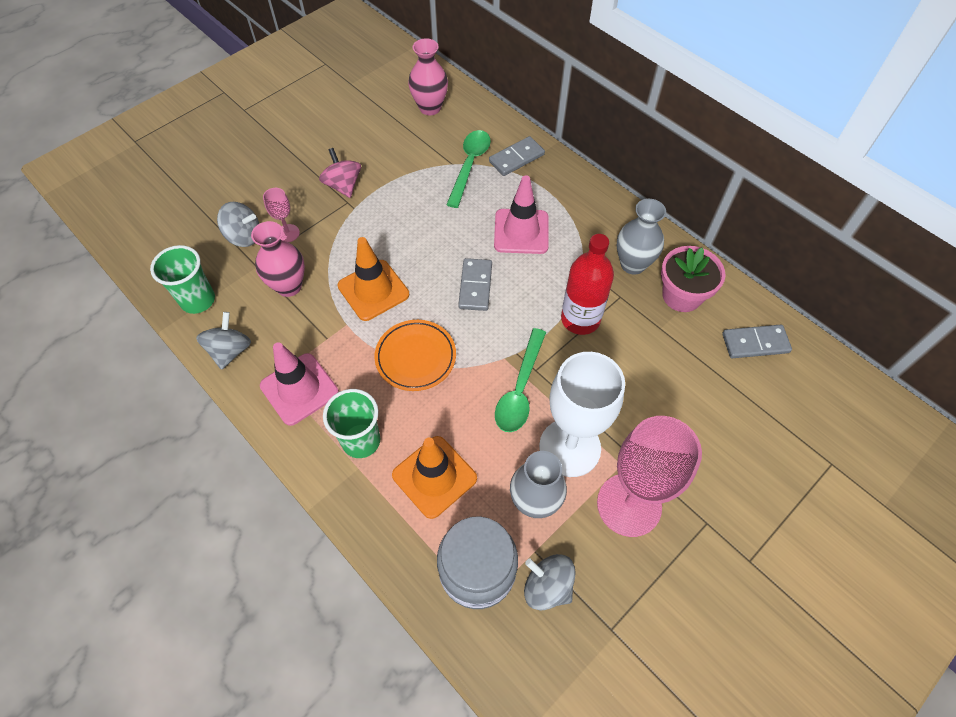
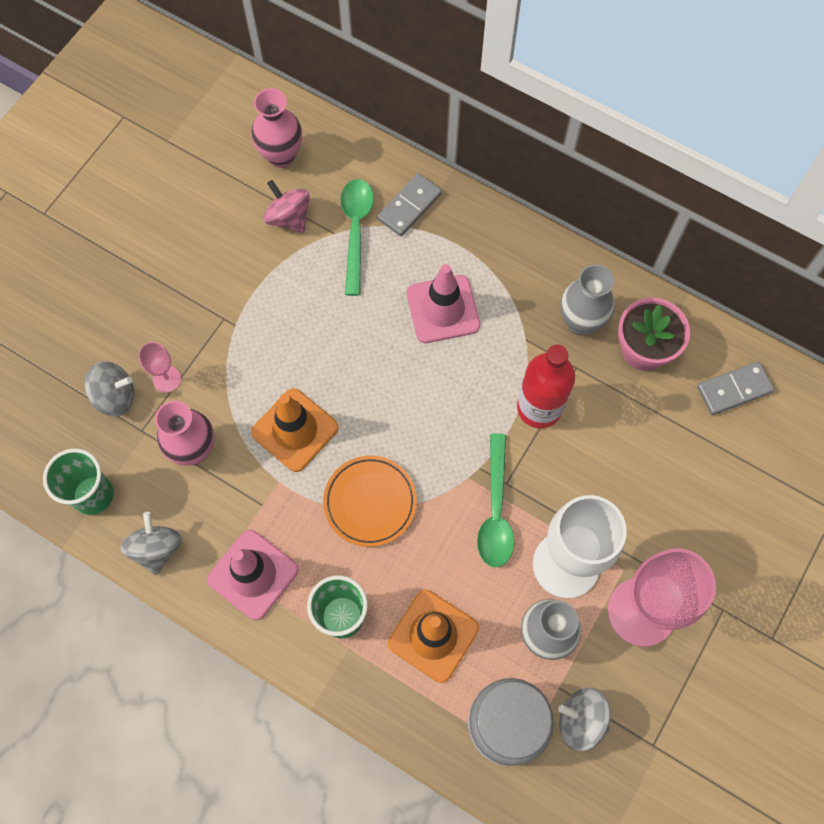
camera: 15 degrees left, 10 degrees up
(343, 185) = (211, 296): pink spinning top -> pink spinning top (289, 218)
(475, 286) = (410, 395): grey domino -> none

